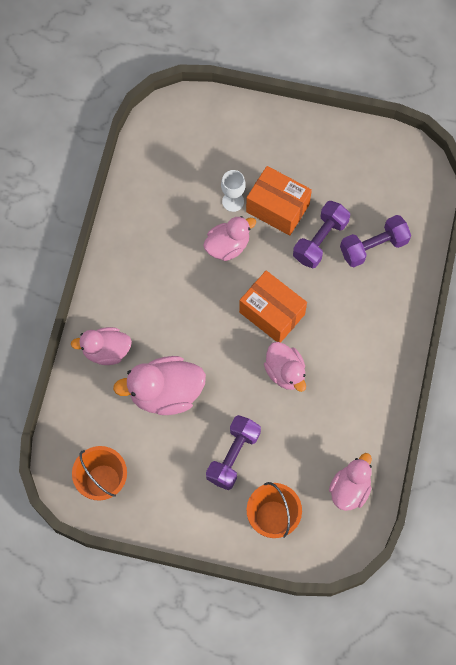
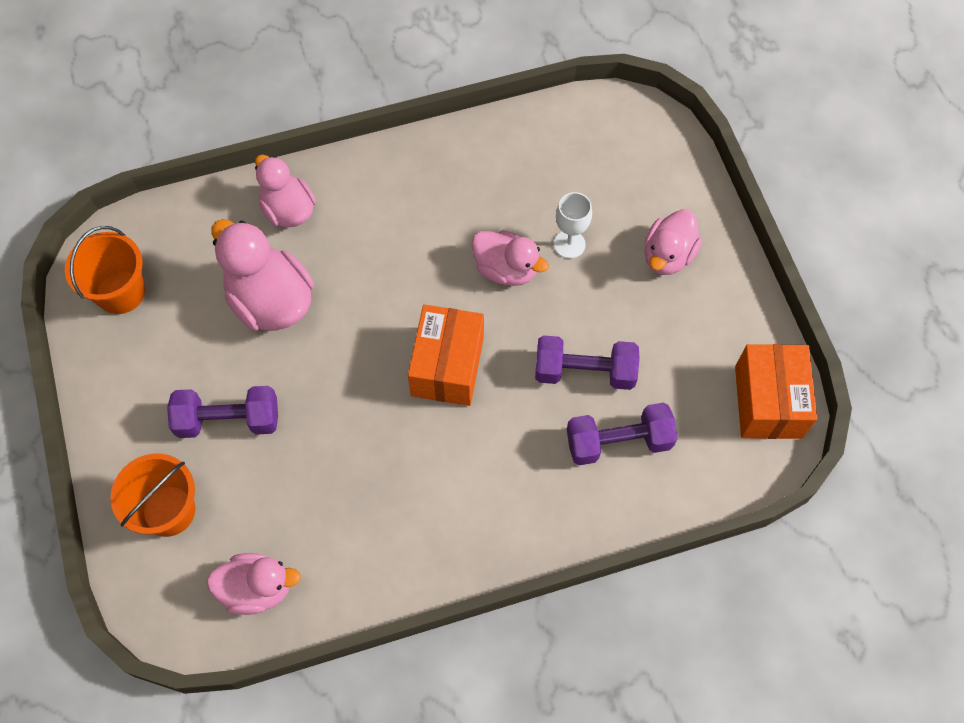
camera: 60 degrees right, 5 degrees down
(277, 208) = (595, 299): orange box -> orange box (768, 402)
(285, 372) = (376, 423): pink duck -> pink duck (667, 255)
(373, 247) = (618, 442): purple dumbbell -> purple dumbbell turned 45 degrees counterclockwise

